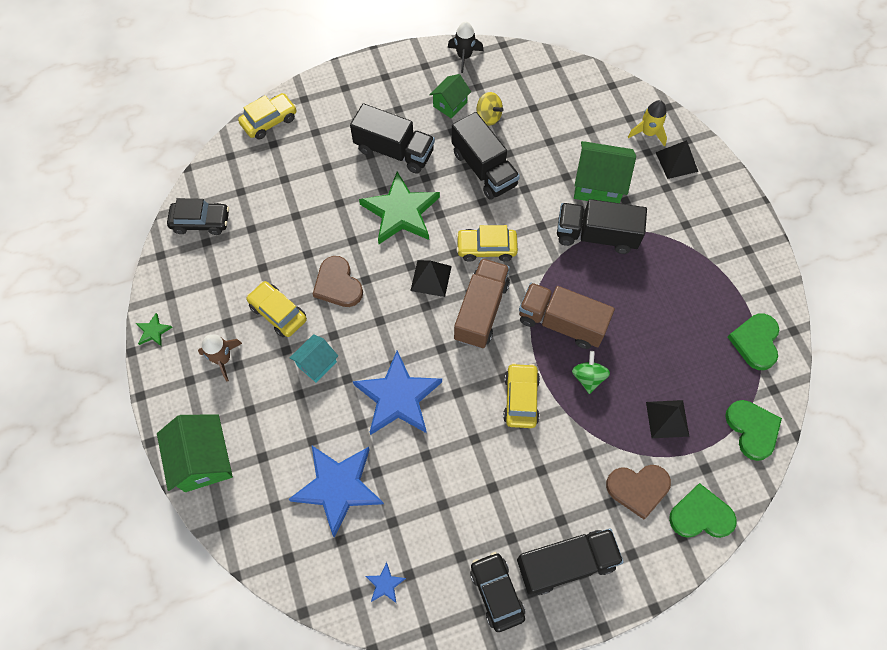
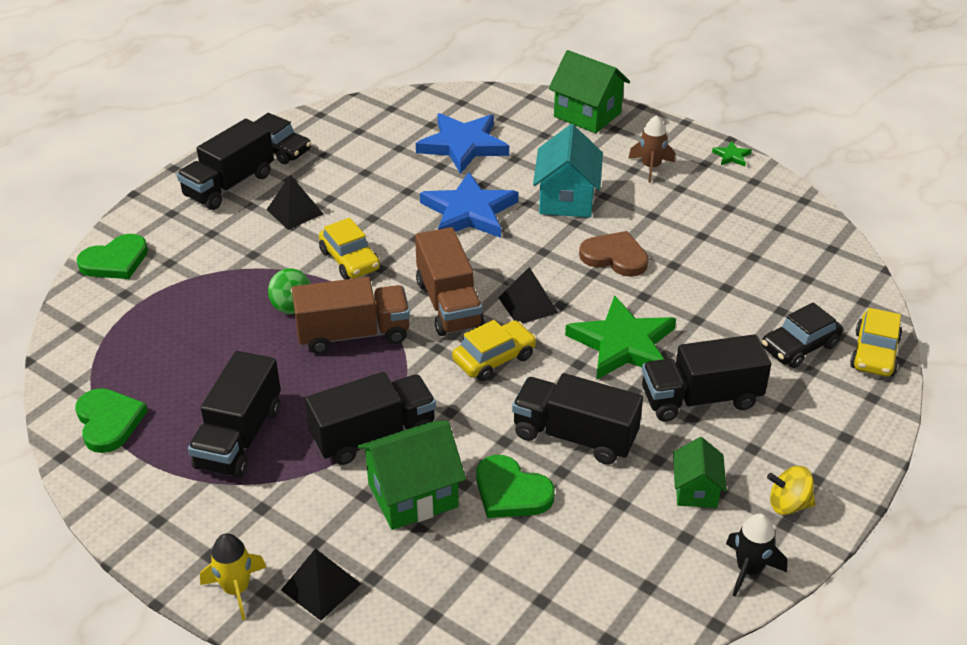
camera: 145 degrees right, 25 degrees down
(201, 222) = (806, 238): black car -> black car (799, 346)
(278, 313) = (644, 213): yellow car -> none
(316, 364) = (566, 199): turquoise house -> turquoise house, size x1.68
(385, 584) = (373, 120): blue star -> none
(488, 117) = (630, 502): yellow spinning top -> yellow spinning top (788, 504)
(638, 489) = (188, 252): brown heart -> none
(648, 133) = (389, 607): yellow rocket -> yellow rocket (236, 589)
(667, 419) = (185, 311): black pyramid -> black pyramid (295, 211)
(677, 280) = (239, 437): none -> black truck
(752, 429) = (84, 343): green heart -> green heart (511, 492)

